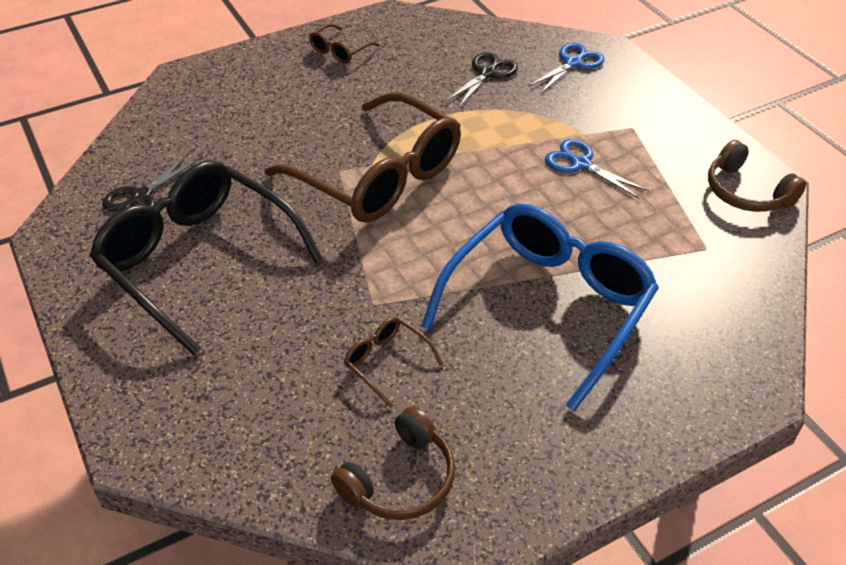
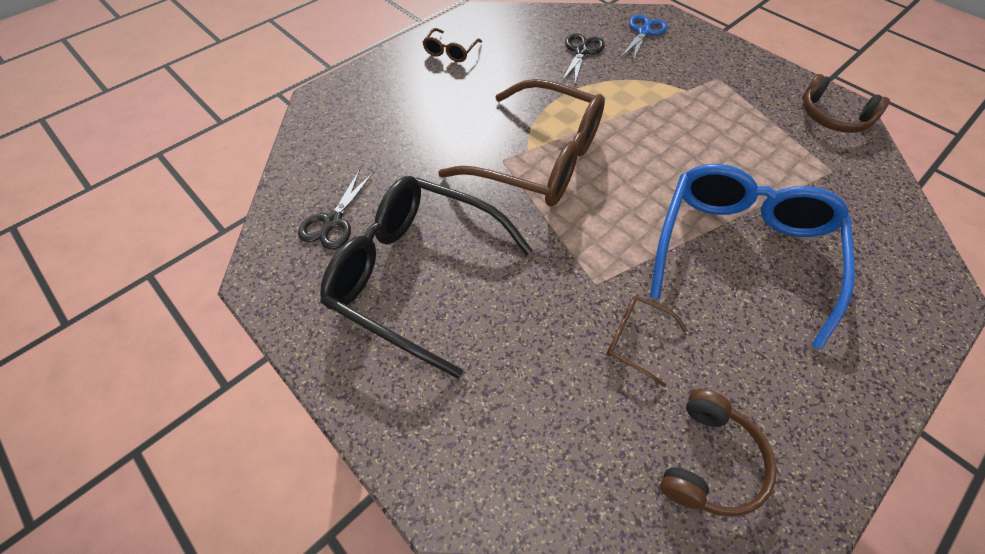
camera: 15 degrees left, 10 degrees up
(581, 164) = (697, 117): blue scissors -> none

